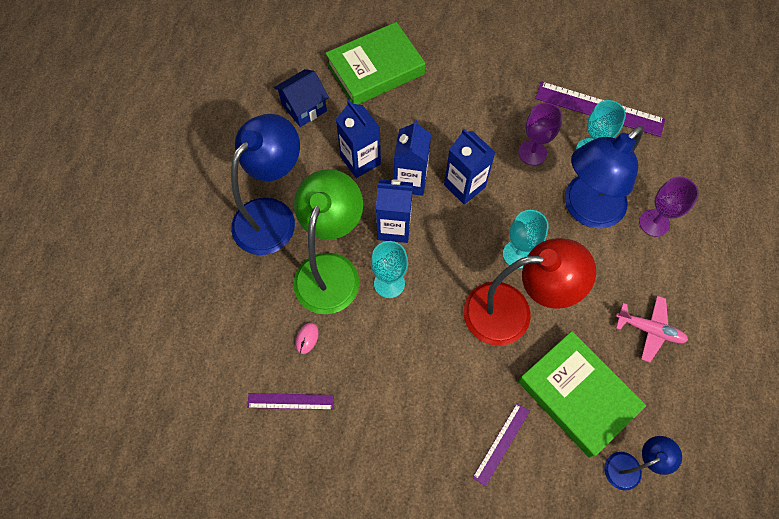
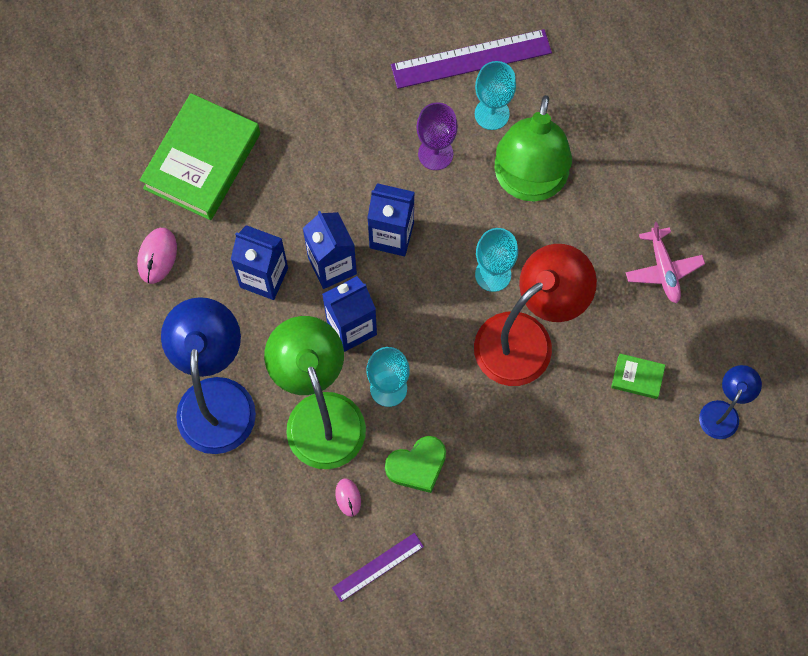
camera: 35 degrees left, 5 degrees up
(304, 107) = (157, 256): blue house -> pink mouse
(370, 349) = (417, 465): none -> green heart
(501, 443) = (599, 469): purple ruler -> none
(577, 395) = (637, 377): green book -> green book, size x0.42
(585, 209) = (528, 183): blue lamp -> green lamp
(649, 330) = (663, 269): pink plane -> pink plane turned 90 degrees clockwise
(654, 223) = (602, 154): purple goblet -> none

